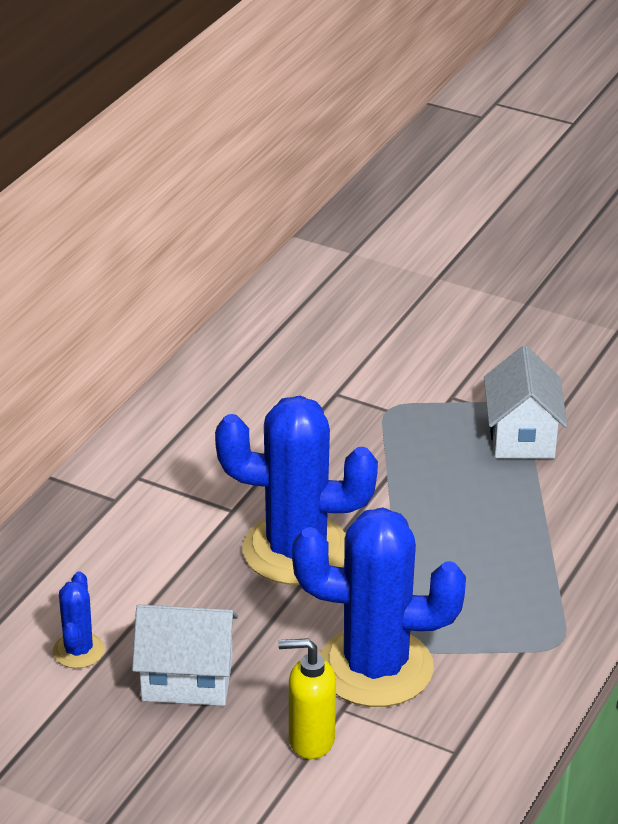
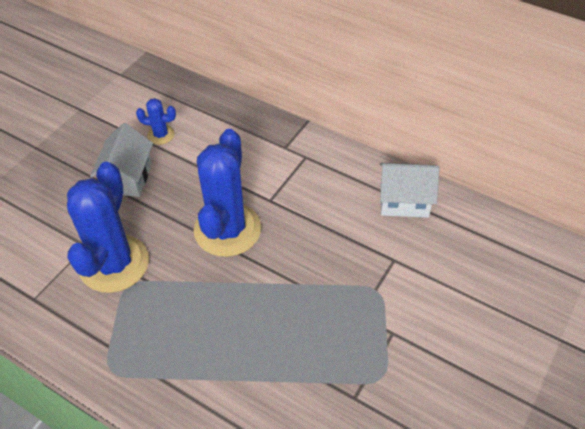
camera: 95 degrees right, 15 degrees up
(310, 740) = (65, 229): yellow soap dispenser -> none
(522, 436) = (342, 376): white house -> white house (404, 201)

